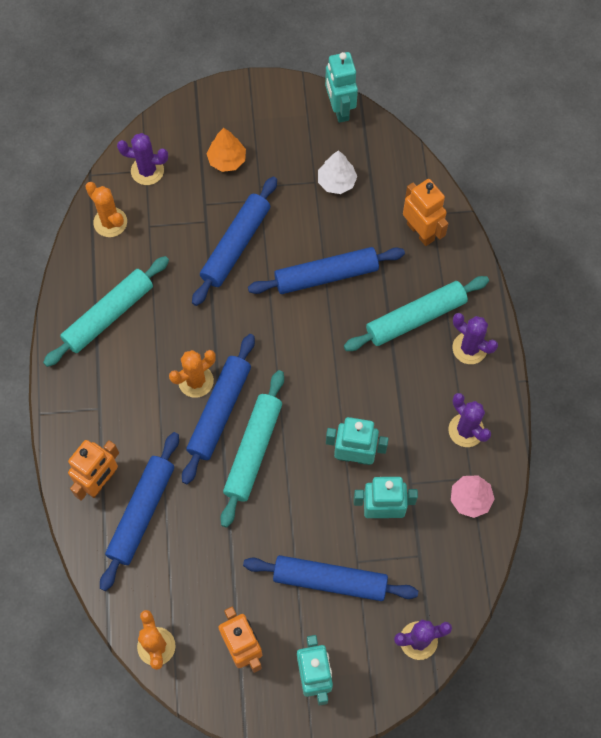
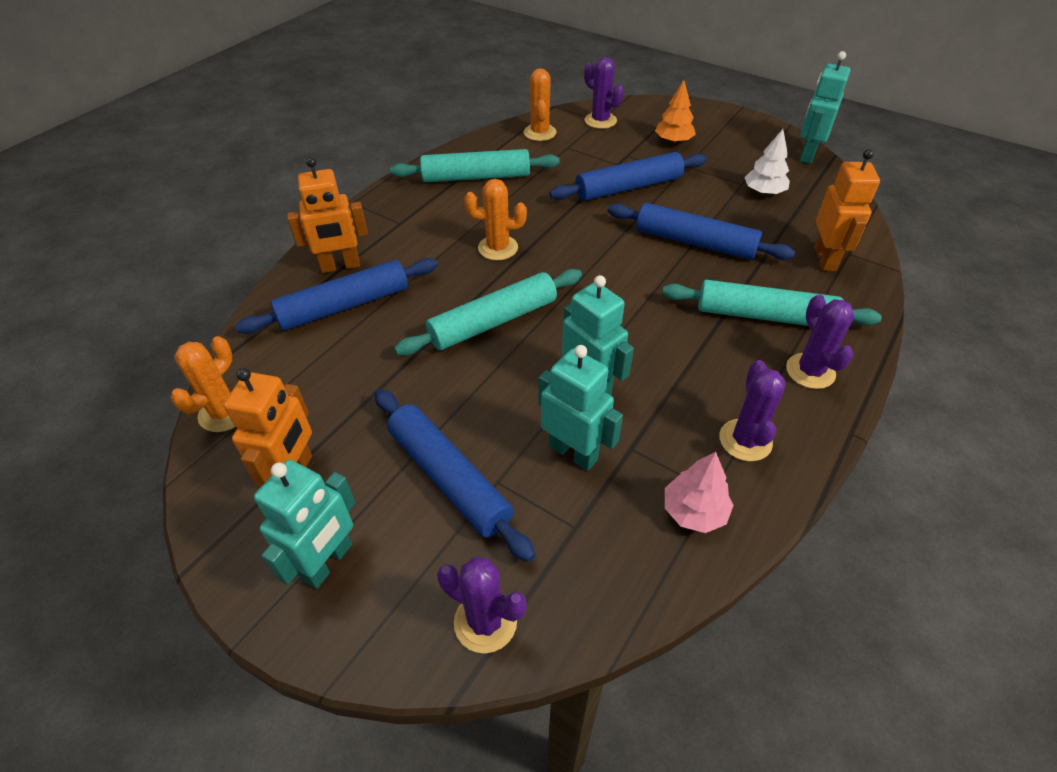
camera: 40 degrees right, 20 degrees down
(219, 411) = (494, 278): blue rolling pin -> none

